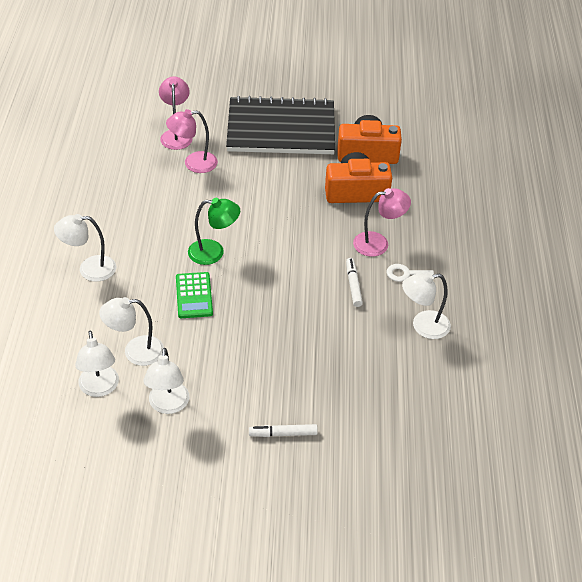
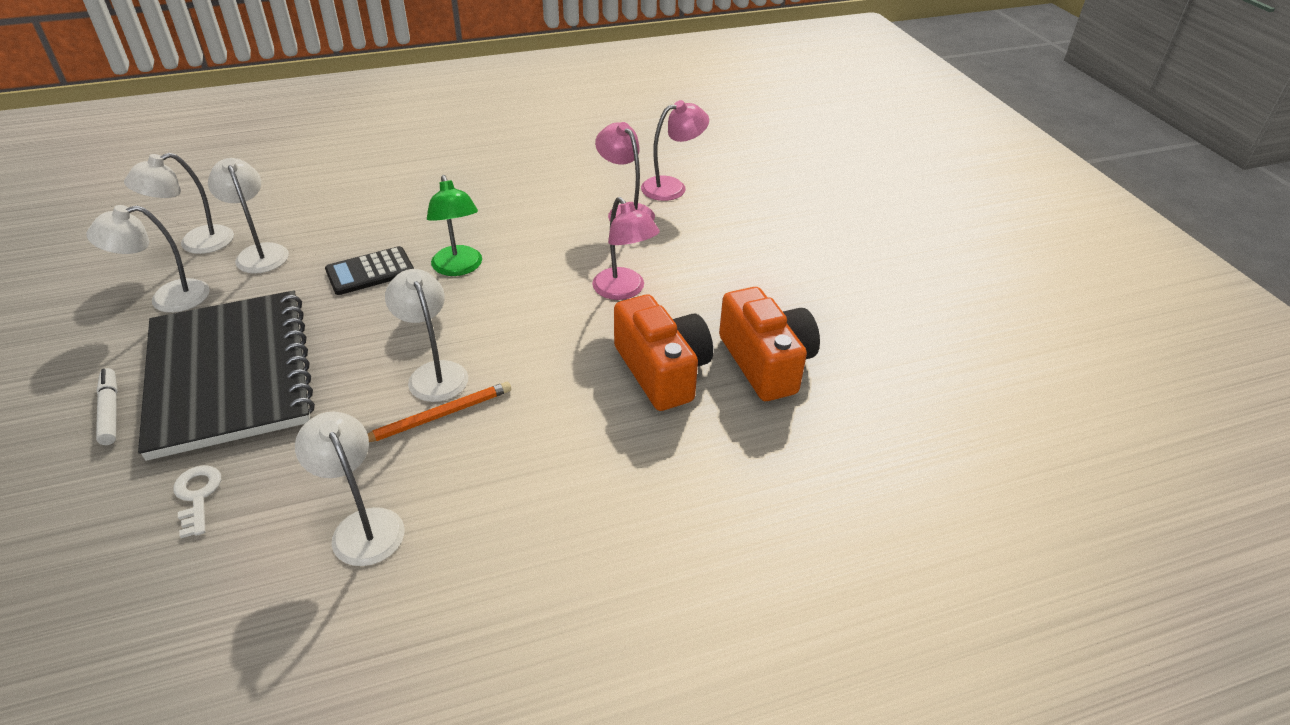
camera: 70 degrees right, 5 degrees down
(89, 269) = (394, 189): white lamp -> white lamp (434, 373)
(194, 295) = (370, 272): green calculator -> black calculator
(281, 129) = (754, 264): black notebook -> black notebook (230, 374)
(353, 285) = (438, 416): white marker -> orange pencil
(378, 243) = (550, 423): pink lamp -> pink lamp (624, 290)
(406, 274) = (487, 474): white key -> white key (197, 496)

